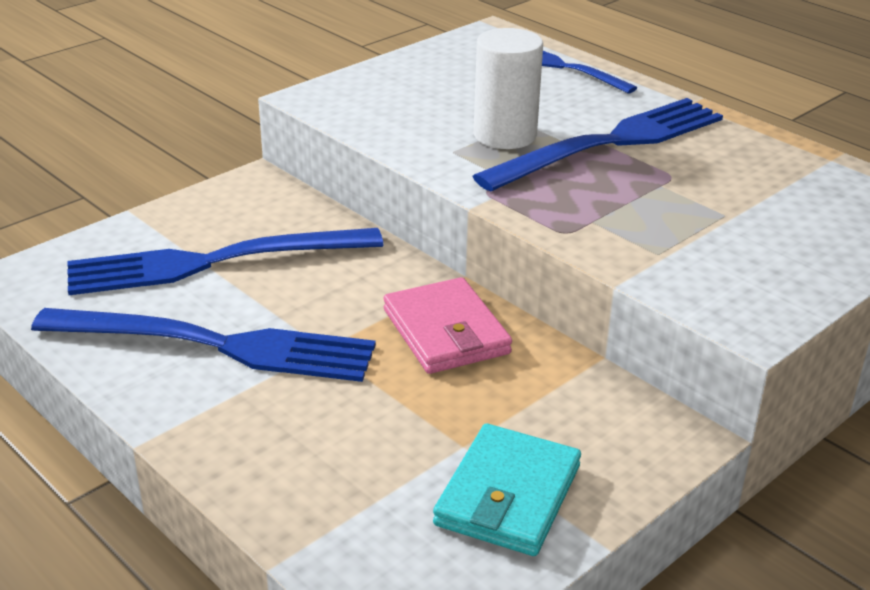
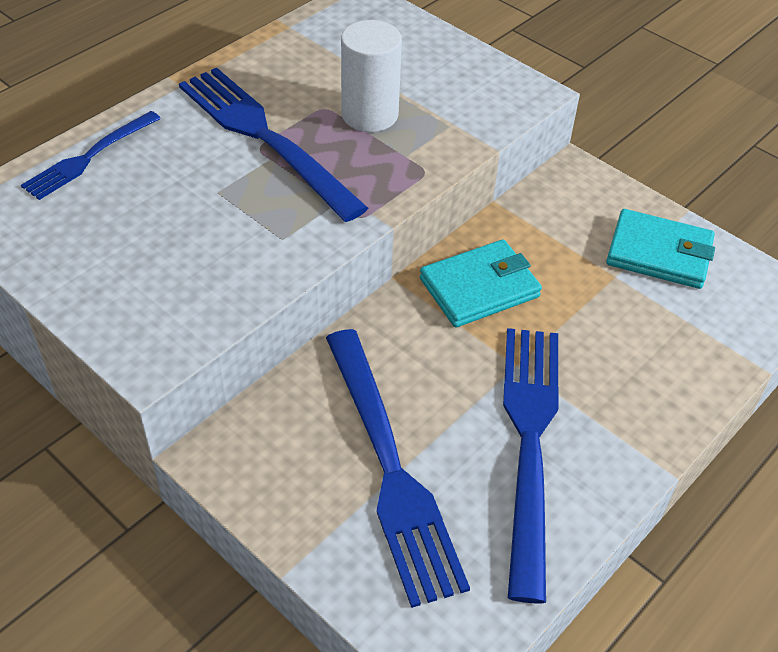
camera: 95 degrees left, 15 degrees up
(446, 332) = (479, 287): pink wallet -> turquoise wallet
(505, 135) = (248, 203): white cylinder -> white cylinder (369, 115)

